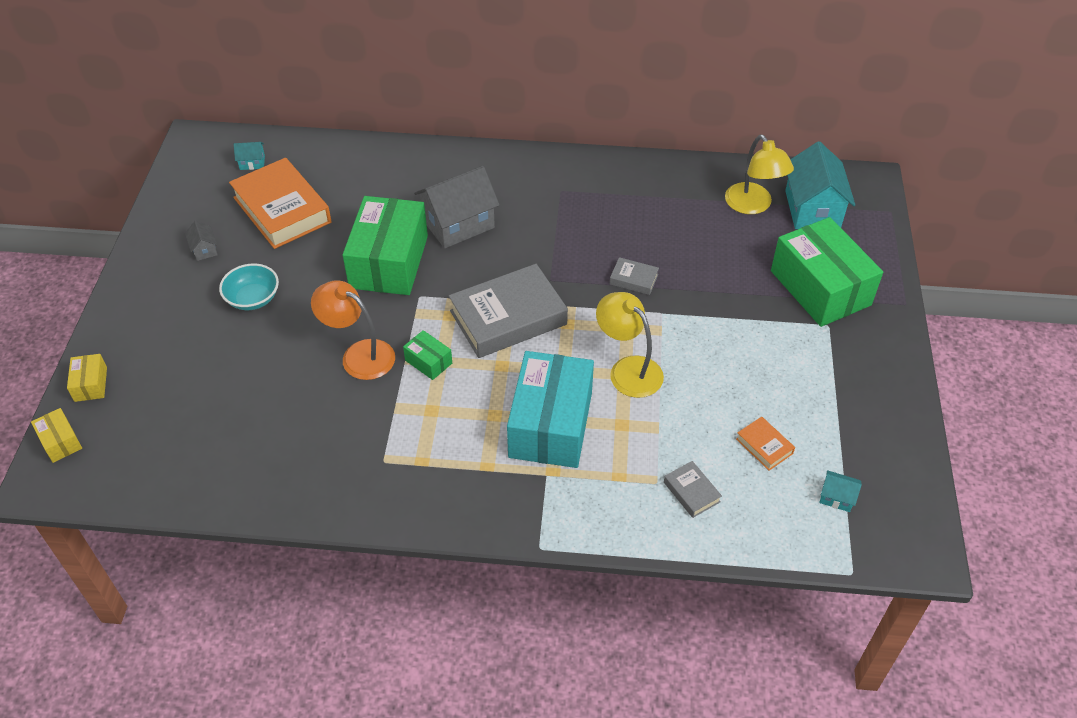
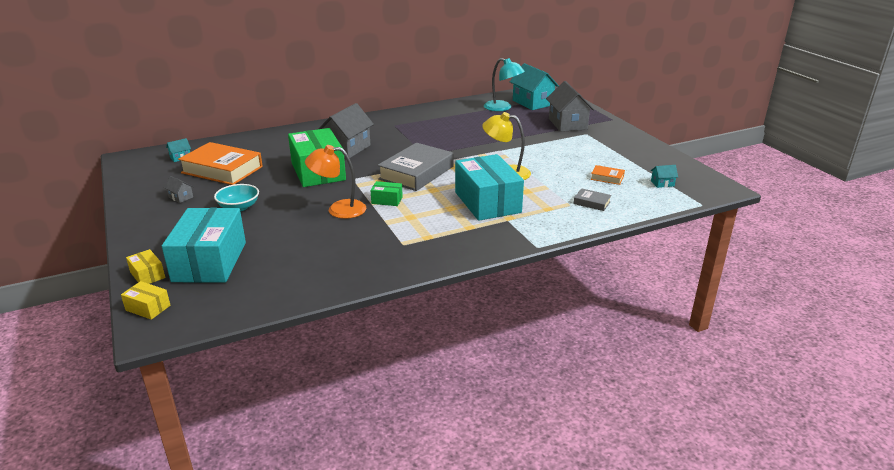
camera: 30 degrees left, 20 degrees down
(161, 390) = (209, 261): none -> turquoise box
(633, 279) = (471, 143): grey book -> none
(753, 205) = (502, 108): yellow lamp -> turquoise lamp
(820, 288) = (567, 124): green box -> grey house

